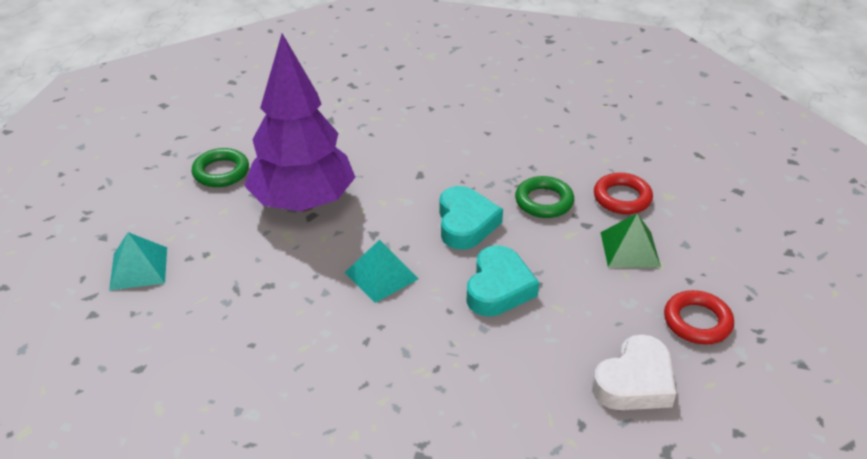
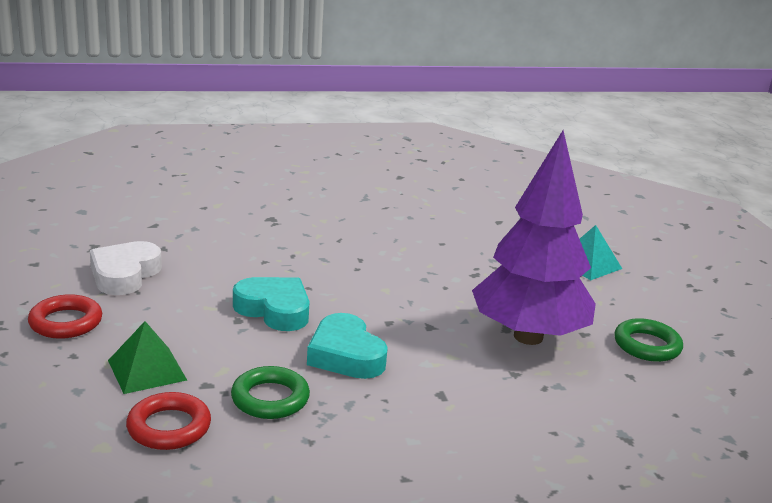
camera: 150 degrees right, 15 degrees down
(381, 275) = (389, 297): turquoise pyramid -> none
(498, 288) = (274, 310): turquoise heart -> turquoise heart turned 135 degrees clockwise

